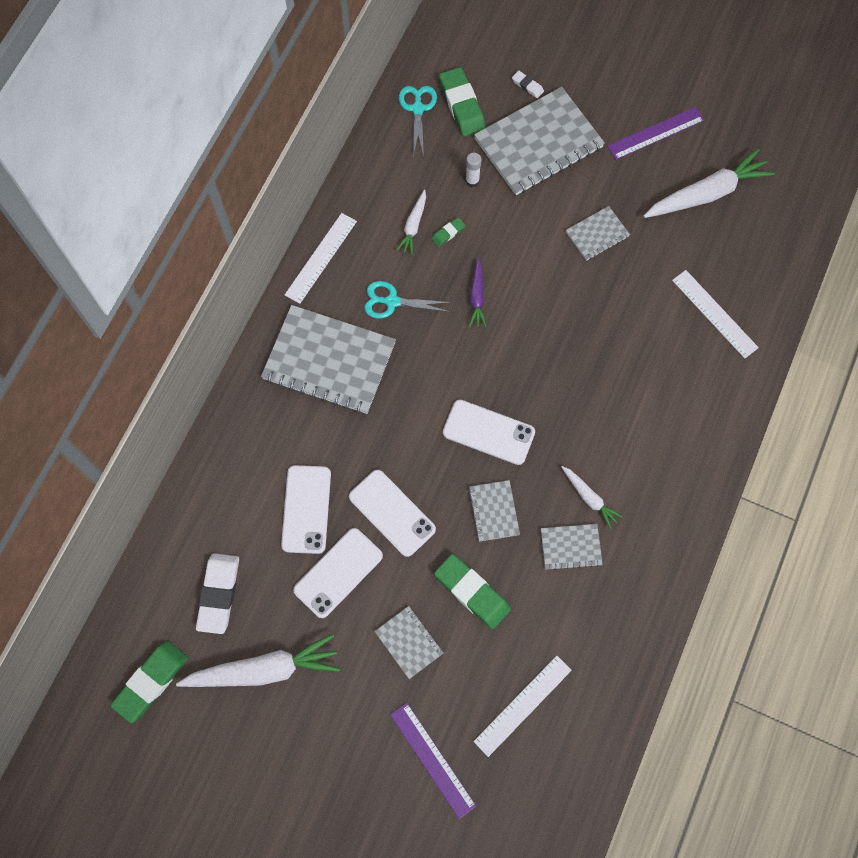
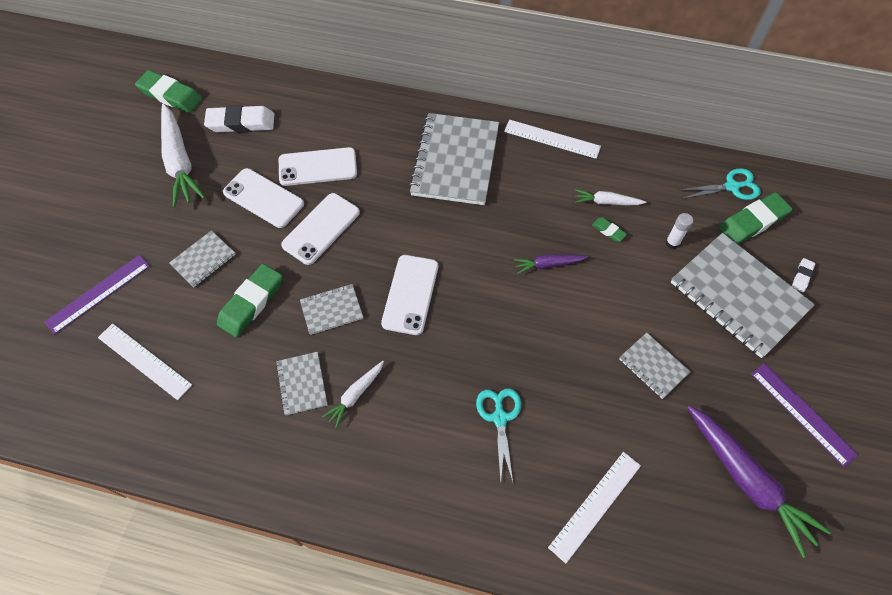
camera: 80 degrees right, 10 degrees down
(392, 301) = (524, 197): turquoise scissors -> turquoise scissors (500, 418)
(706, 194) = (747, 480): white carrot -> purple carrot

